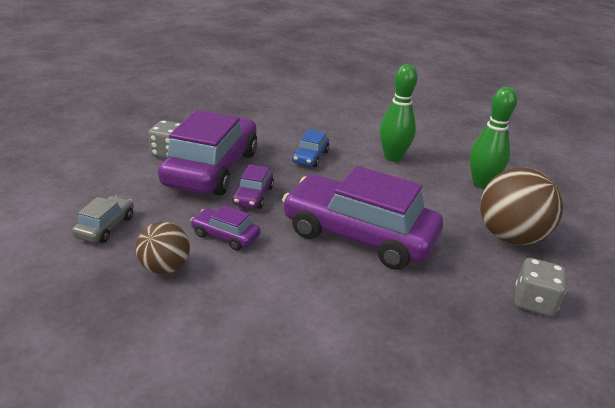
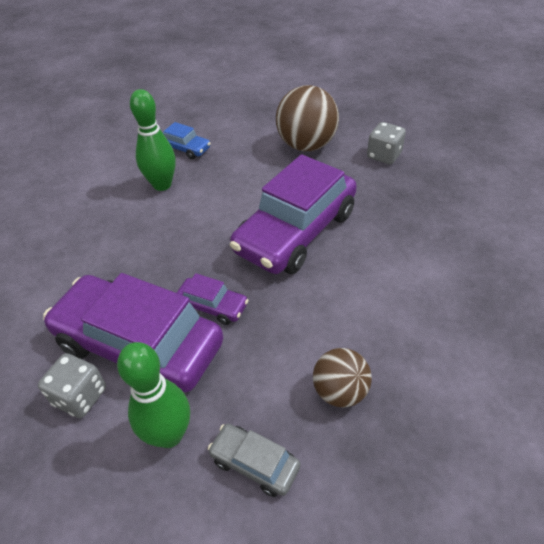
camera: 75 degrees left, 15 degrees up
(225, 236) = (286, 335): purple car -> none
(310, 157) = (140, 248): blue car -> blue car (185, 148)
(481, 183) = (226, 140): green bowling pin -> green bowling pin (169, 434)

